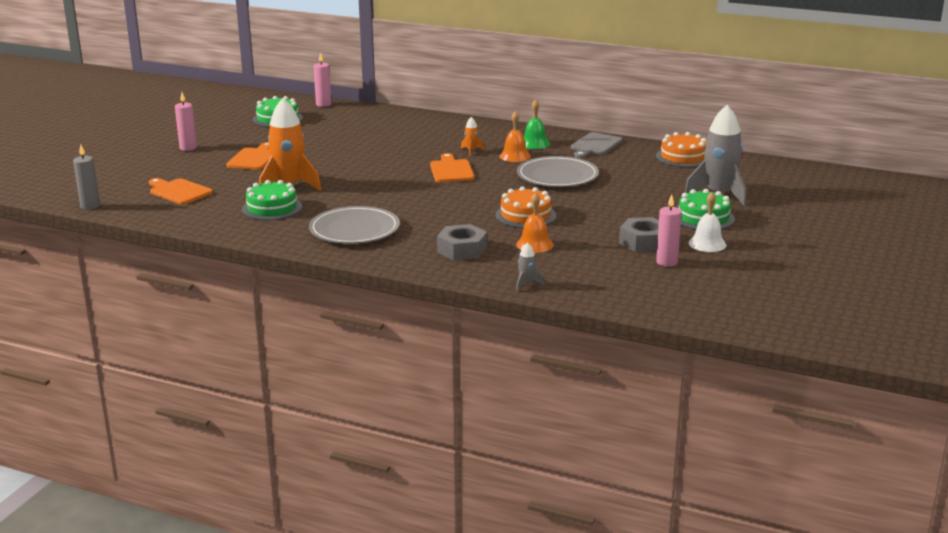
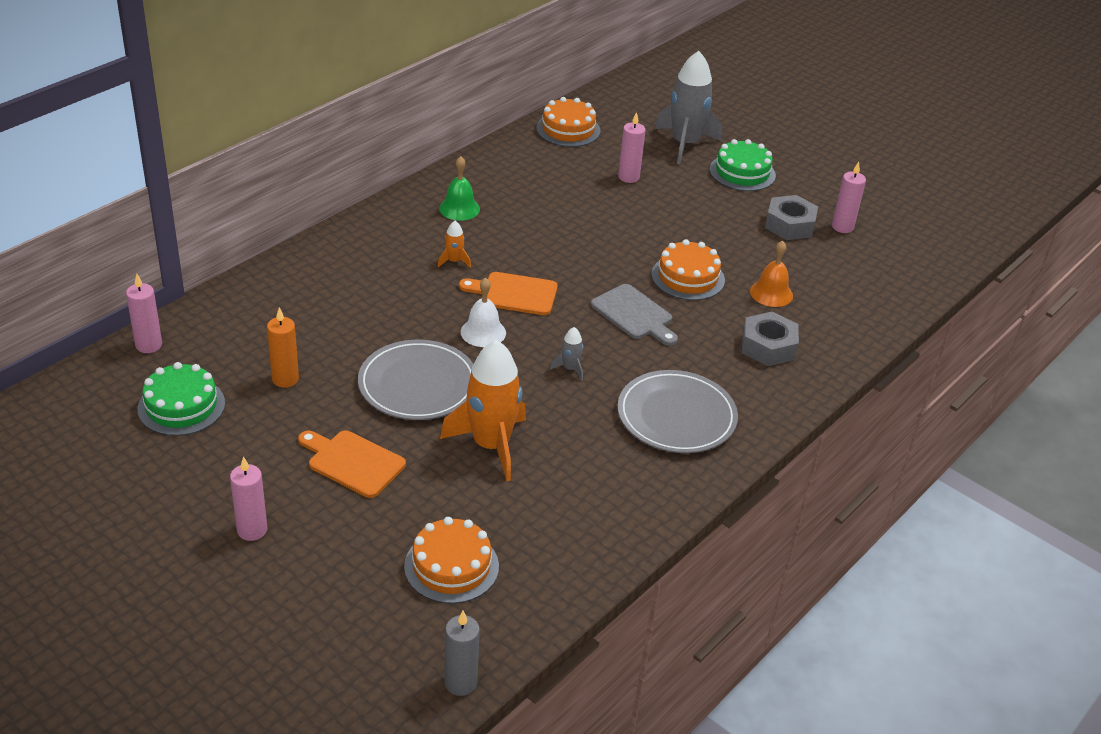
camera: 75 degrees left, 15 degrees up
(179, 191) = (451, 566): orange cutting board -> orange cake
(272, 208) = (568, 477): green cake -> none
(316, 133) = (285, 379): none -> orange candle
(515, 156) = (494, 234): orange bell -> none
(526, 284) = (871, 326): grey rocket -> grey rocket (570, 369)
(557, 176) = (579, 223): grey plate -> grey plate (418, 384)
(595, 145) = (494, 170): grey cutting board -> grey cutting board (634, 314)
(641, 182) = (628, 177): none -> pink candle
(707, 244) = (806, 191): white bell -> white bell (483, 332)

